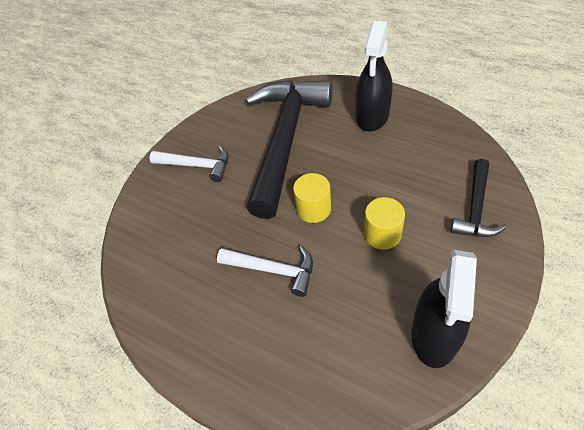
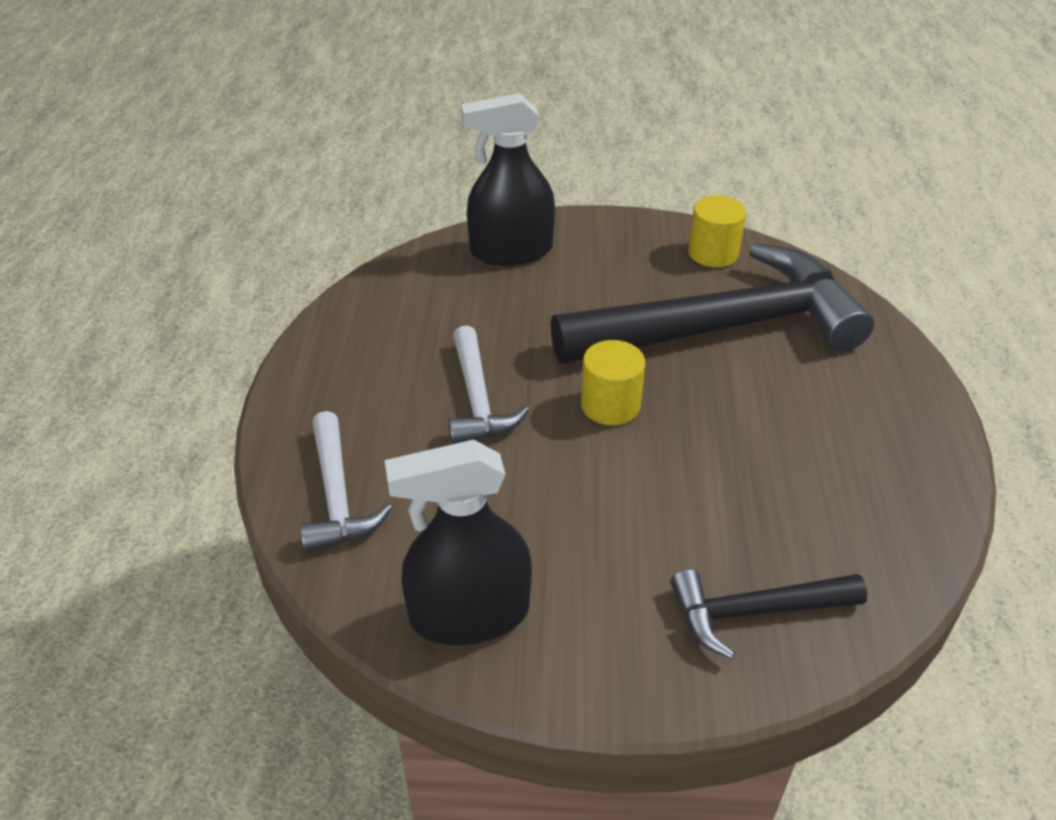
camera: 55 degrees right, 10 degrees down
(197, 165) = (603, 258): white hammer -> white hammer (337, 495)
(372, 116) = (863, 412): black spray bottle -> black spray bottle (511, 251)
(382, 234) = (615, 500): yellow cylinder -> yellow cylinder (713, 253)

